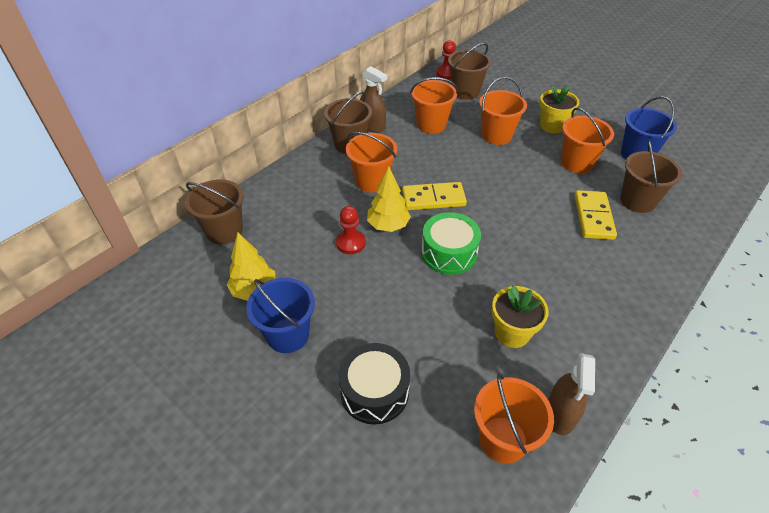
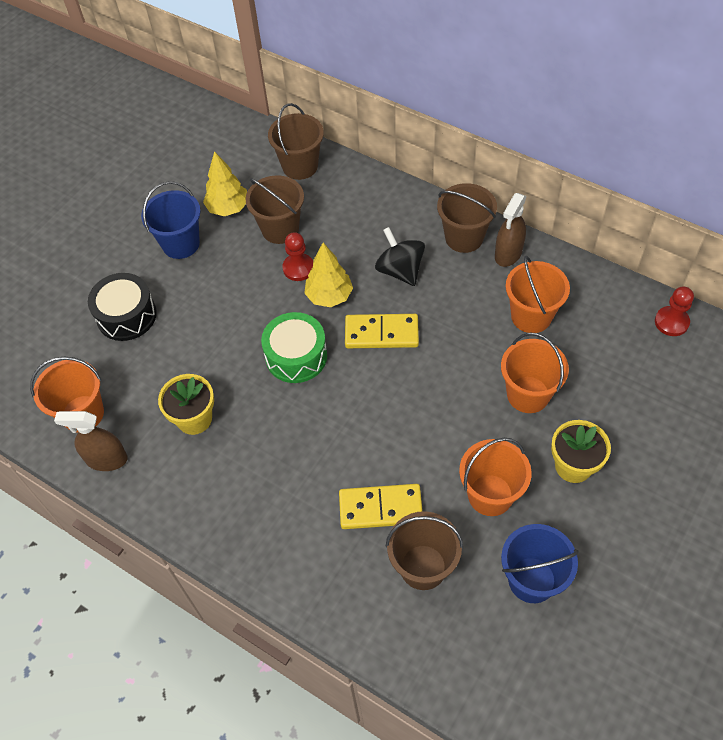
camera: 85 degrees right, 10 degrees up
(372, 181) = (400, 270): orange bucket -> black spinning top
(433, 199) = (381, 333): yellow domino -> yellow domino turned 75 degrees counterclockwise
(465, 92) = (627, 350): brown bucket -> brown bucket (280, 229)

